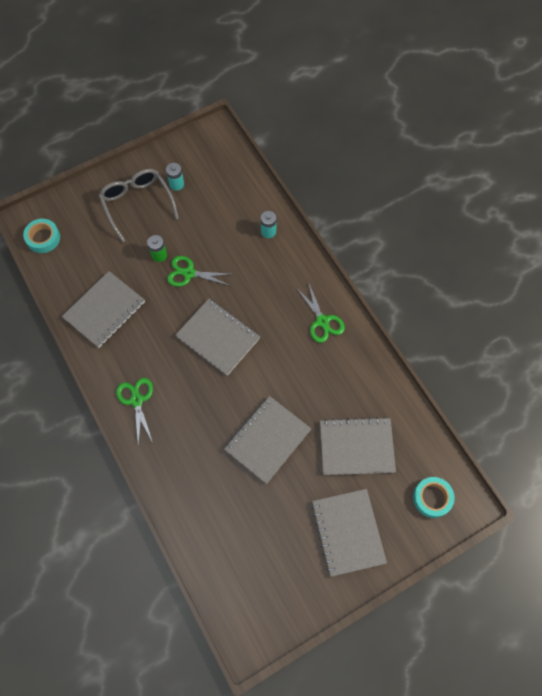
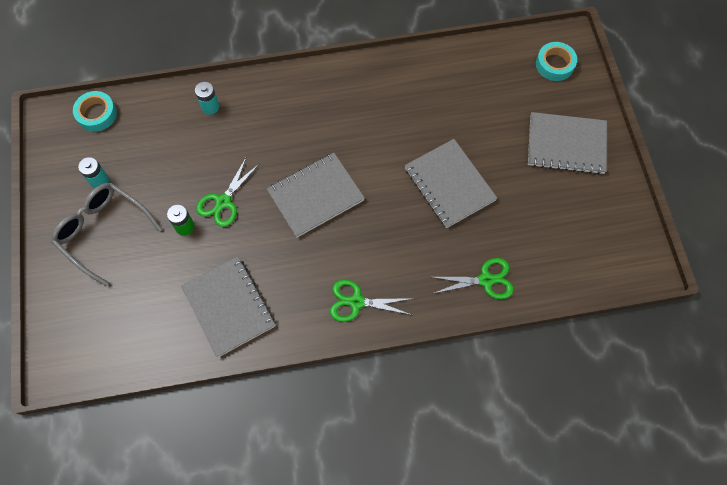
camera: 70 degrees left, 0 degrees up
(43, 238) = (94, 355): turquoise tape -> turquoise tape (97, 114)
(137, 204) = (103, 231): grey glasses -> grey glasses turned 45 degrees clockwise
(322, 321) = (339, 92): green scissors -> green scissors (486, 280)
(356, 447) = (484, 108): grey notebook -> none

